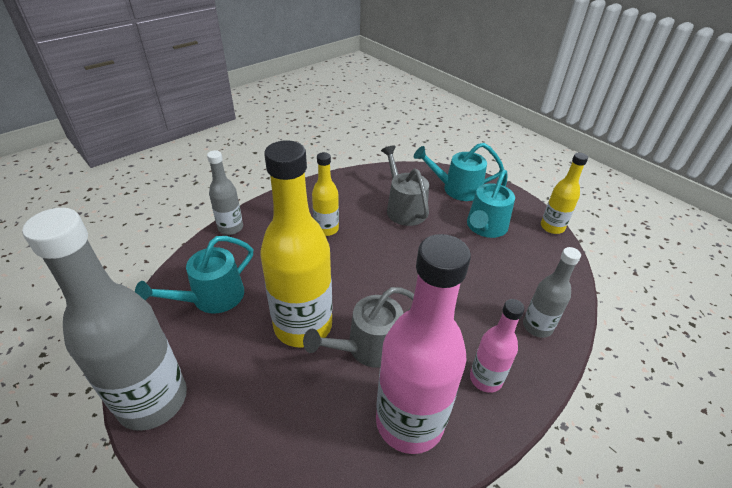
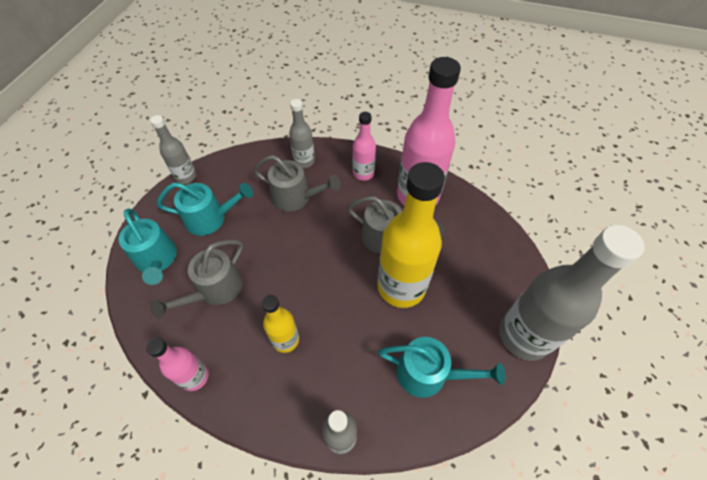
camera: 120 degrees left, 15 degrees up
(341, 181) = (194, 376): none -> pink bottle
(479, 295) = (296, 197): none -> grey watering can
(552, 227) = (186, 177): yellow bottle -> grey bottle

